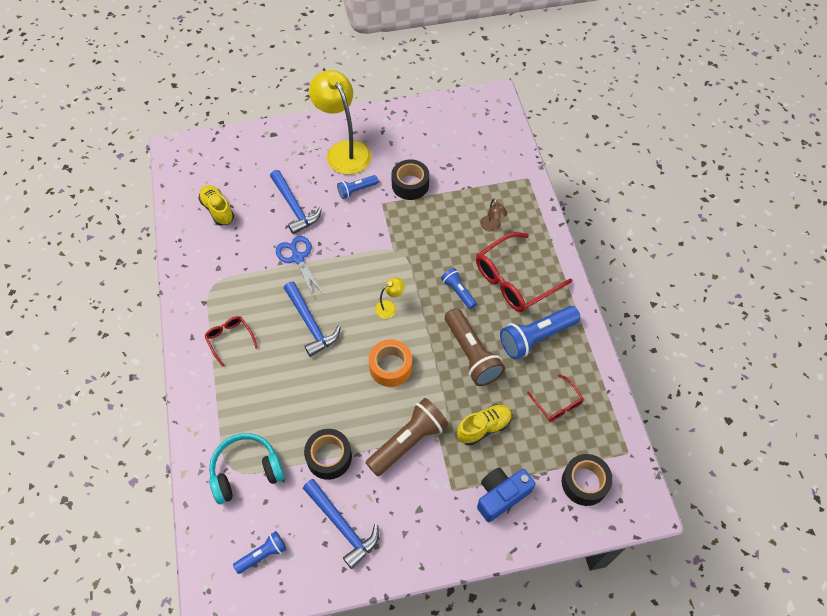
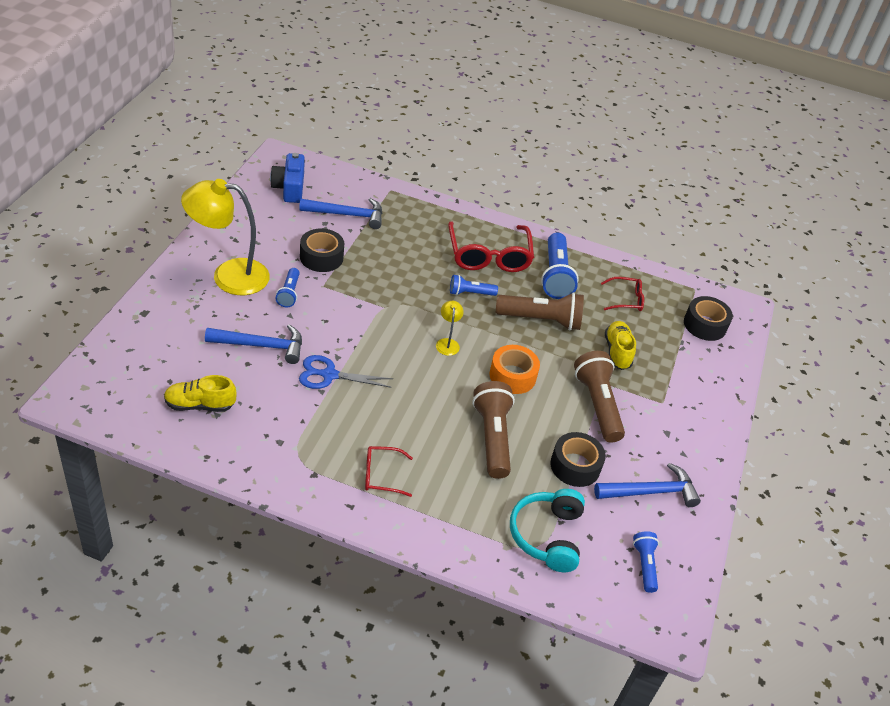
camera: 65 degrees left, 15 degrees down
(310, 323) = (417, 405): blue hammer -> blue hammer (347, 215)
(315, 387) = (492, 438): none -> brown flashlight
(492, 227) = (421, 237): brown lamp -> none
(501, 495) = (686, 376): blue camera -> blue camera (289, 188)

